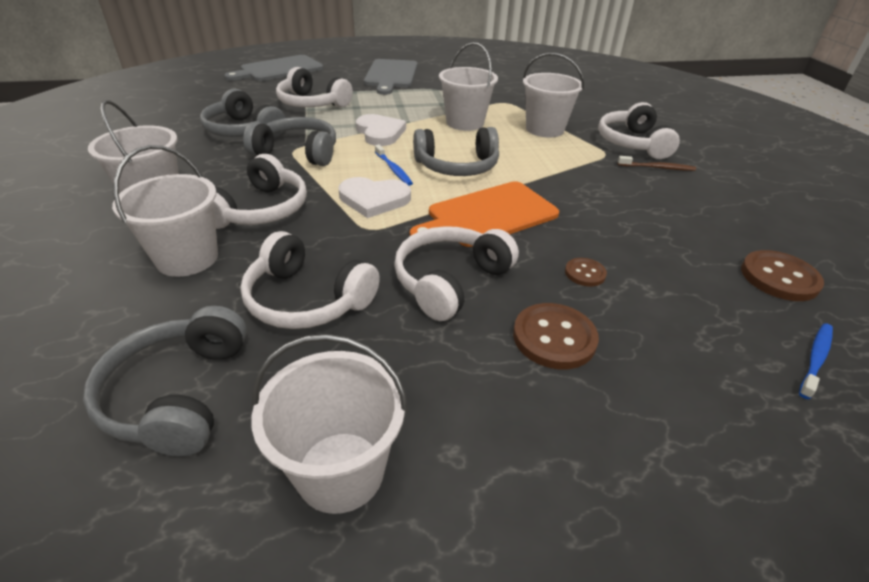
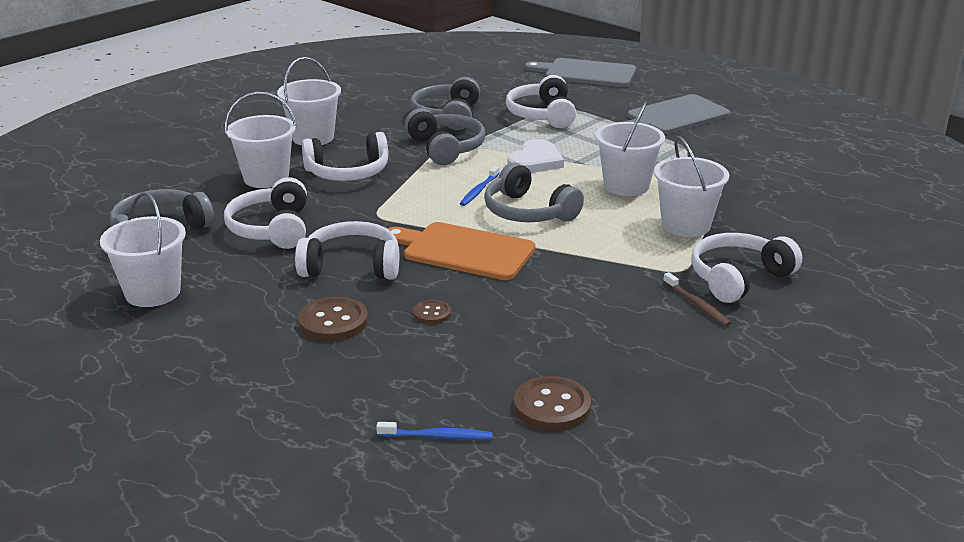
camera: 55 degrees right, 10 degrees down
(374, 199) = (420, 201): white heart -> none

